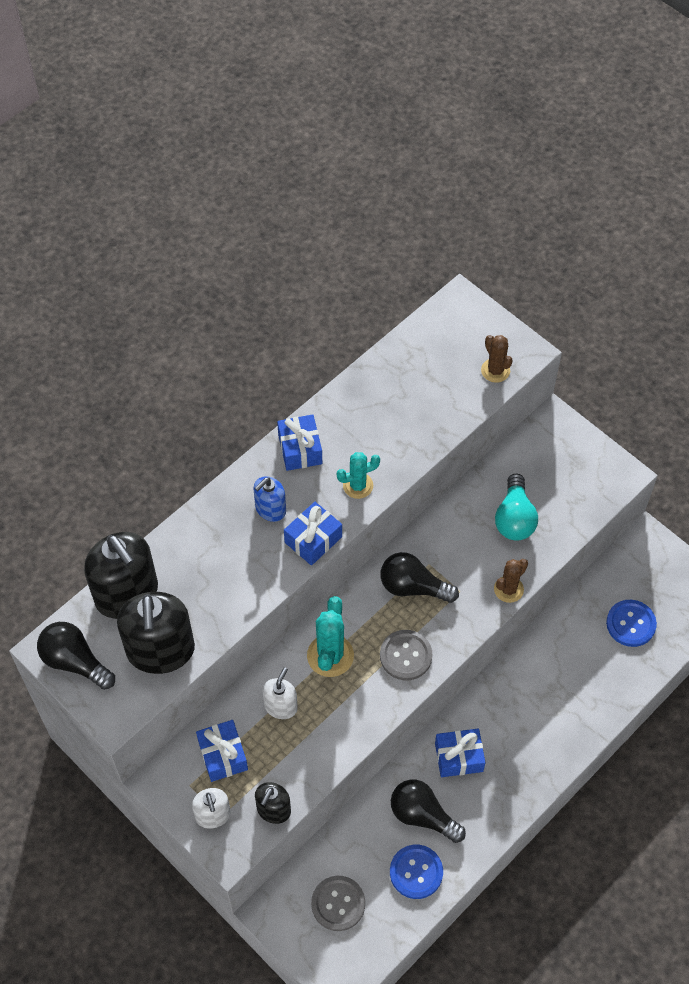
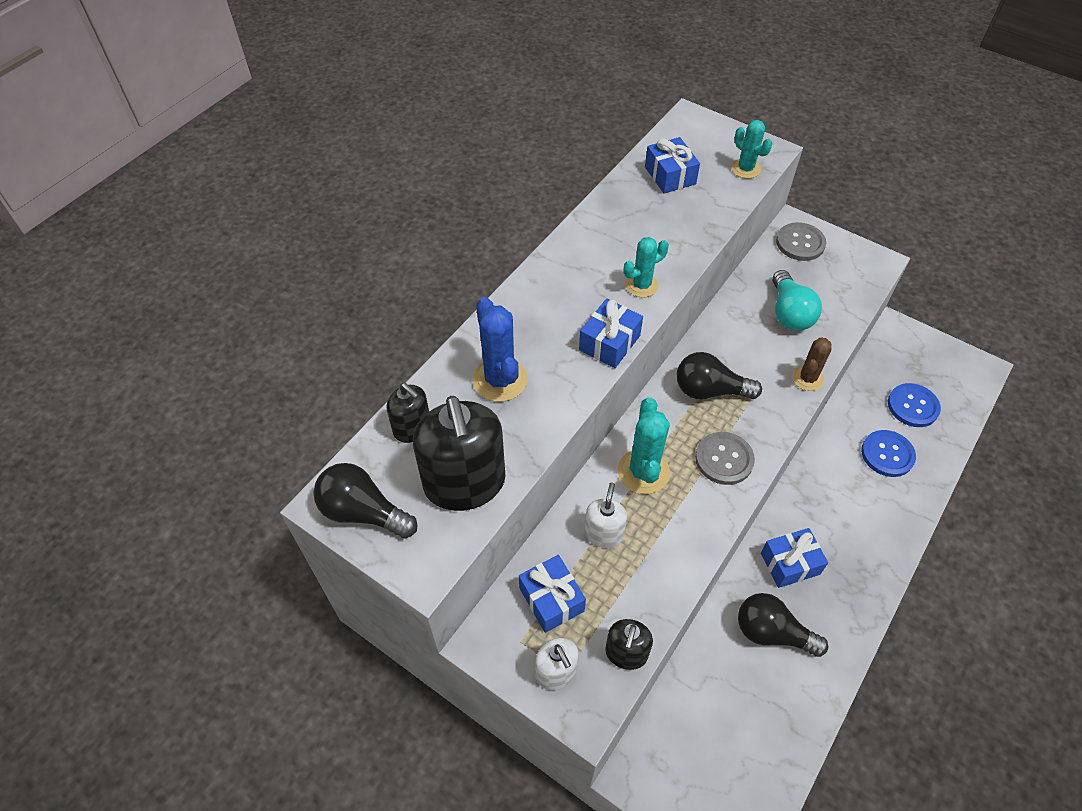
camera: 10 degrees left, 5 degrees down
(127, 594) = (412, 428): black soap dispenser -> black soap dispenser, size x0.52
(209, 560) = (500, 380): none -> blue cactus
(270, 509) = (554, 320): blue soap dispenser -> none
(300, 449) = (570, 260): blue gift -> blue gift (670, 175)
(338, 904) = (709, 752): grey button -> grey button (800, 243)
(416, 872) = (785, 698): blue button -> blue button (887, 454)
(495, 370) = (745, 169): brown cactus -> turquoise cactus

